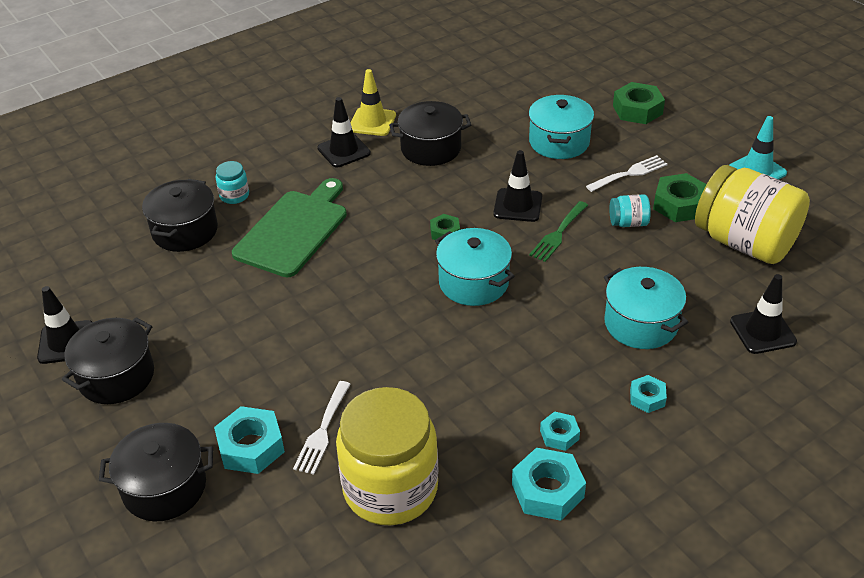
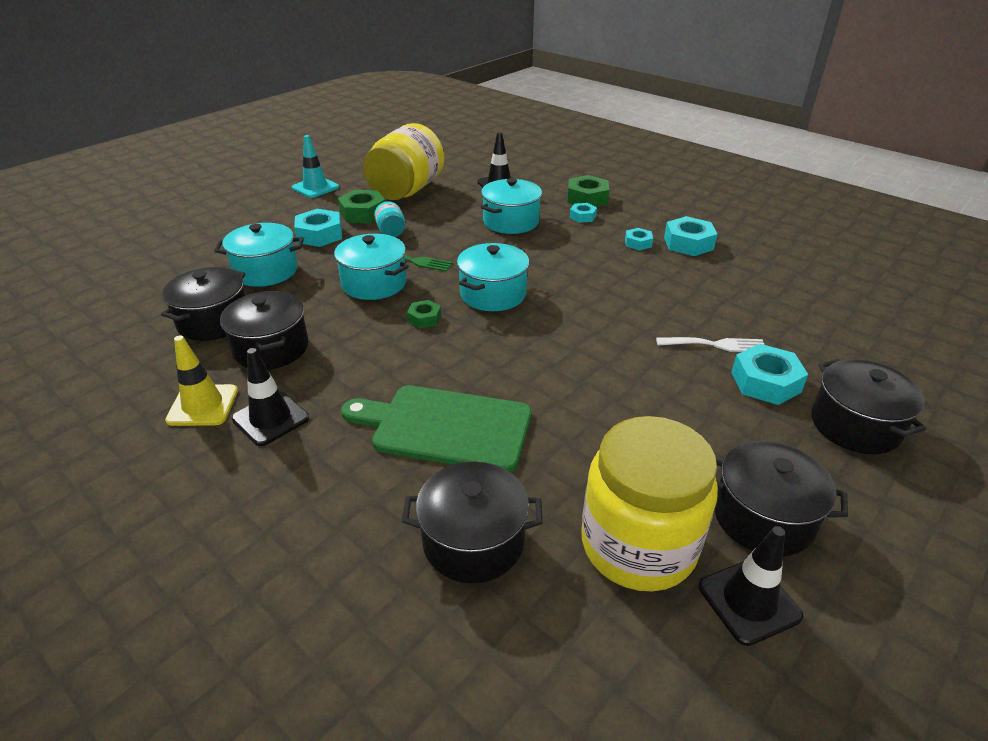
camera: 105 degrees left, 5 degrees down
(234, 195) = (381, 507): turquoise jar -> none
(390, 488) = (741, 302): yellow jar -> yellow jar (638, 545)
(481, 119) = (214, 321): none -> black pot
(518, 205) = (374, 283): black traffic cone -> turquoise pot
(630, 173) = (320, 235): white fork -> turquoise nut
(637, 110) = (214, 236): green nut -> green nut (587, 198)

